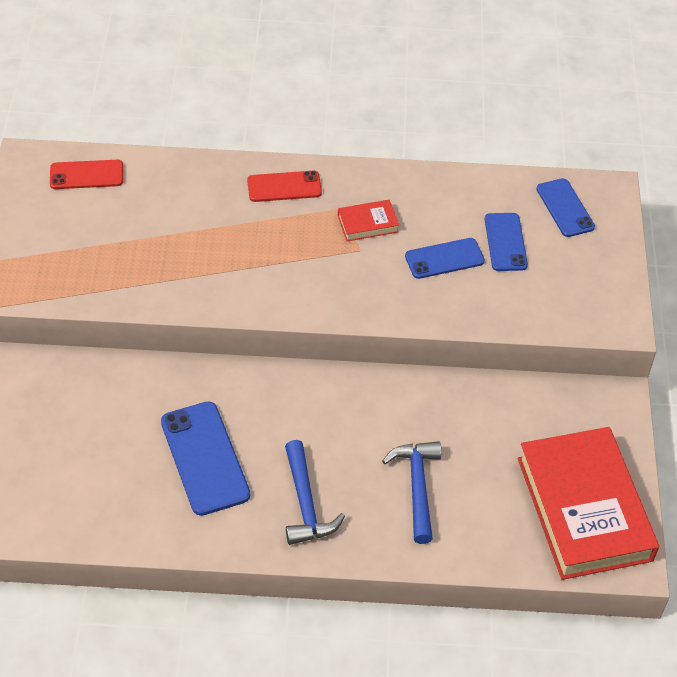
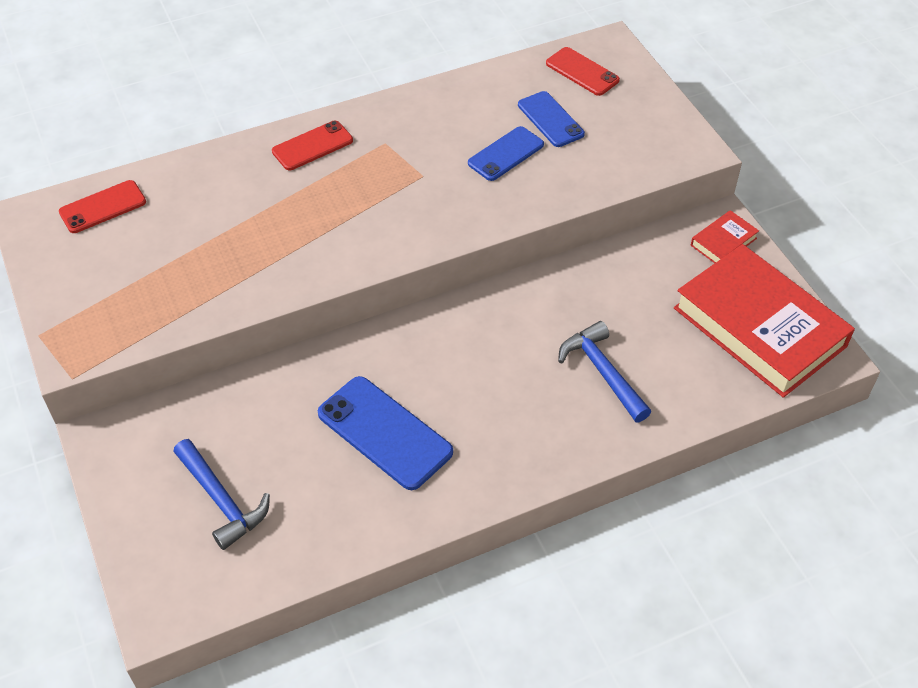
camera: 25 degrees left, 0 degrees up
(305, 503) = (509, 432): blue hammer -> blue hammer (221, 500)
(368, 224) = (414, 150): red book -> red book (723, 242)
(565, 208) = (582, 72): blue phone -> red phone

